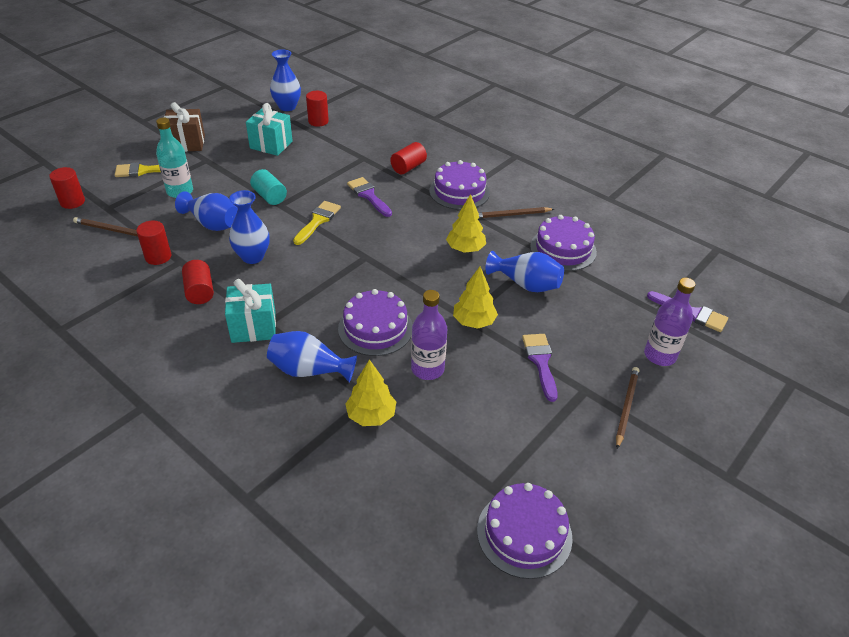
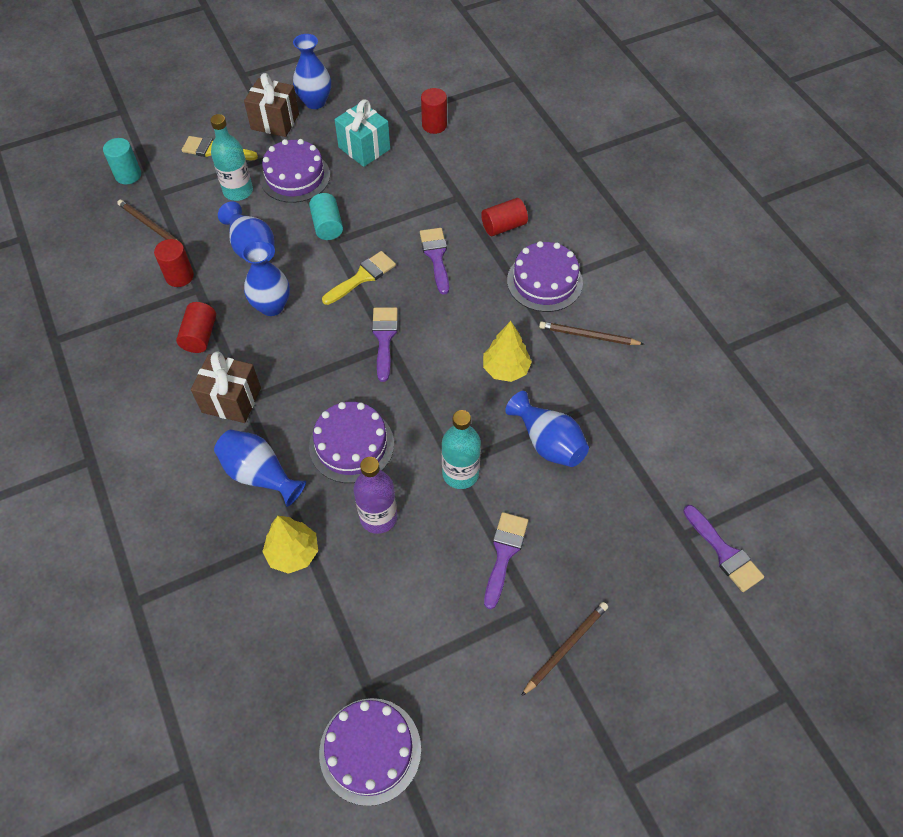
camera: 25 degrees right, 15 degrees up
(72, 202) = (128, 175): red cylinder -> turquoise cylinder
(253, 327) = (231, 400): turquoise gift -> brown gift
(287, 107) = (409, 92): blue vase -> blue vase (315, 102)
(359, 254) = (384, 338): none -> purple brush
(474, 322) = (460, 473): yellow tree -> turquoise bottle
(563, 249) = (621, 406): purple cake -> purple cake (295, 177)
(660, 355) = (647, 596): purple bottle -> none

